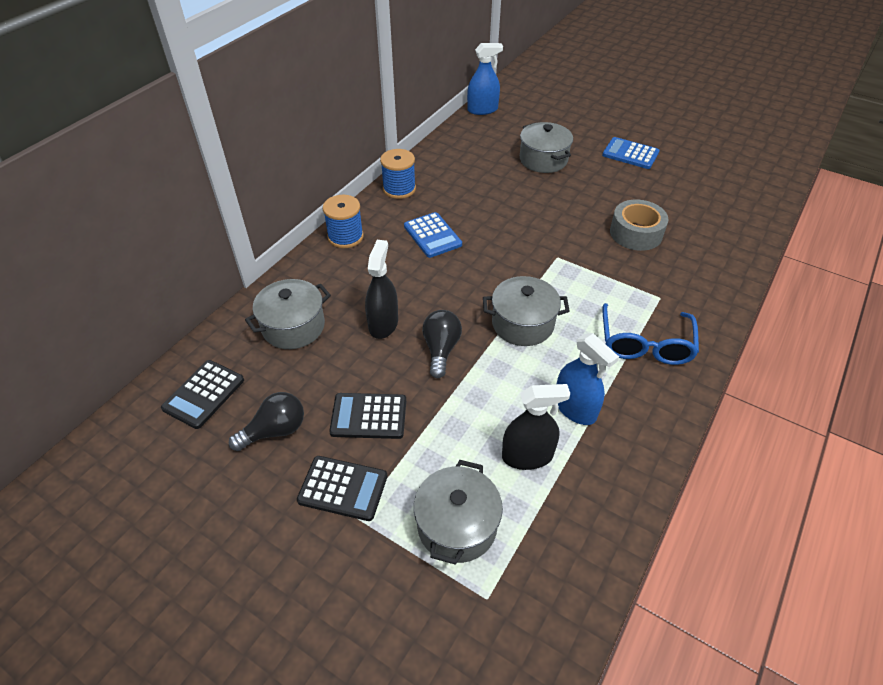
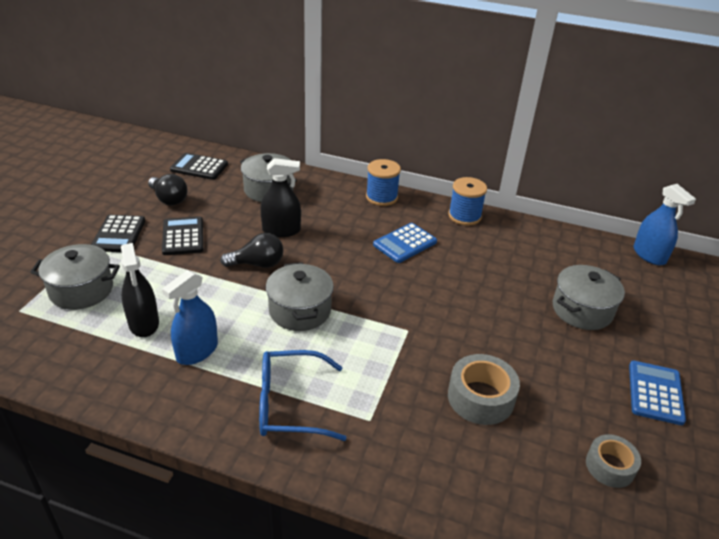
camera: 75 degrees right, 10 degrees down
(695, 192) = (610, 466): none -> grey tape

